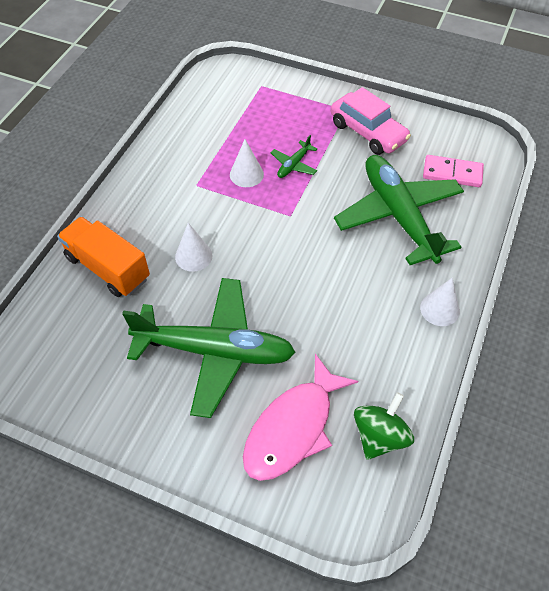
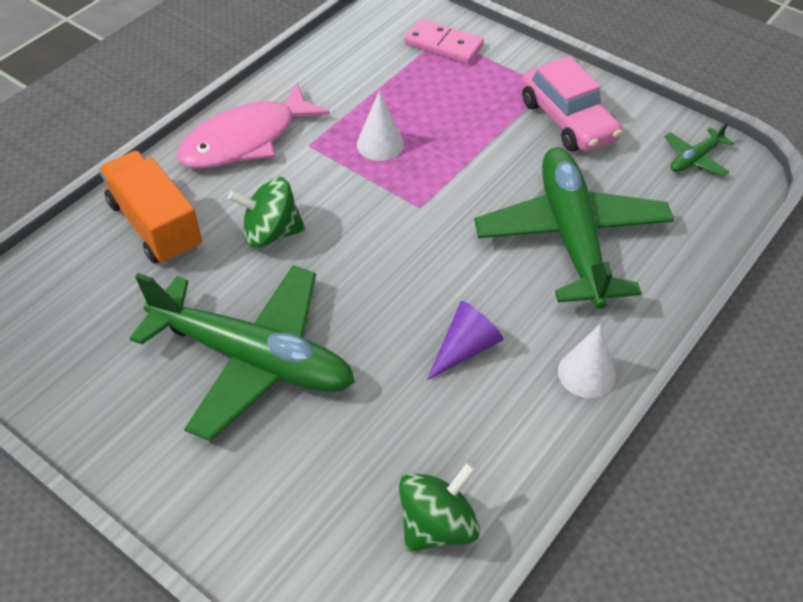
camera: 15 degrees right, 5 degrees down
(193, 256) = (271, 233): white cone -> green spinning top
(293, 165) = (448, 143): green plane -> green plane (694, 159)
(293, 428) = (321, 483): pink fish -> pink fish (246, 140)
(356, 310) = (465, 348): none -> purple cone
(452, 173) = (670, 196): pink domino -> pink domino (443, 45)

